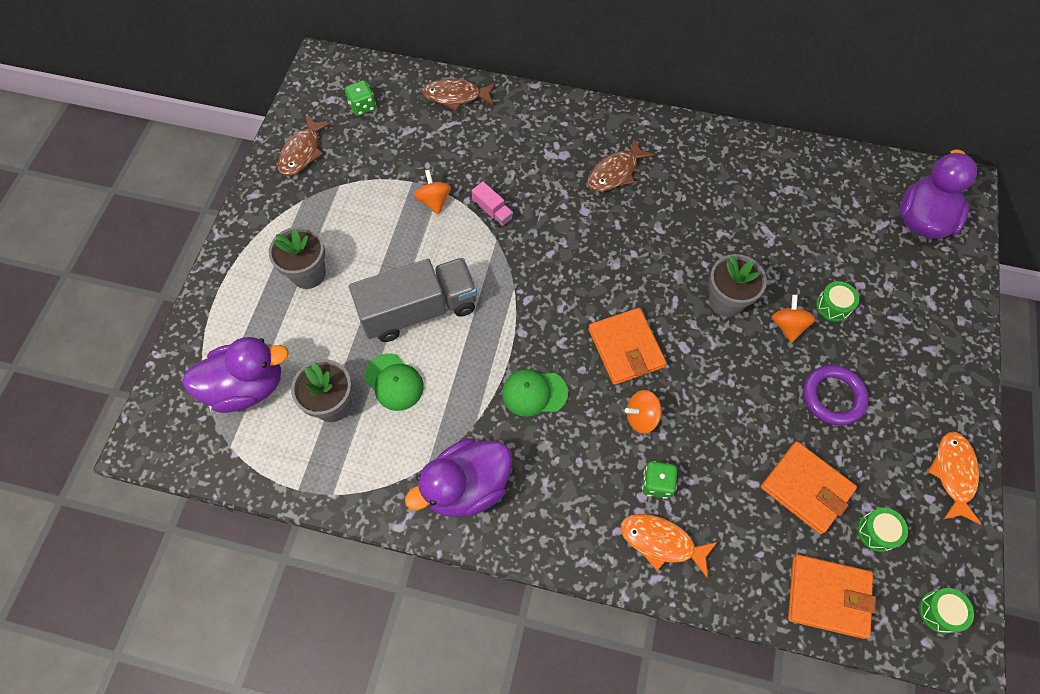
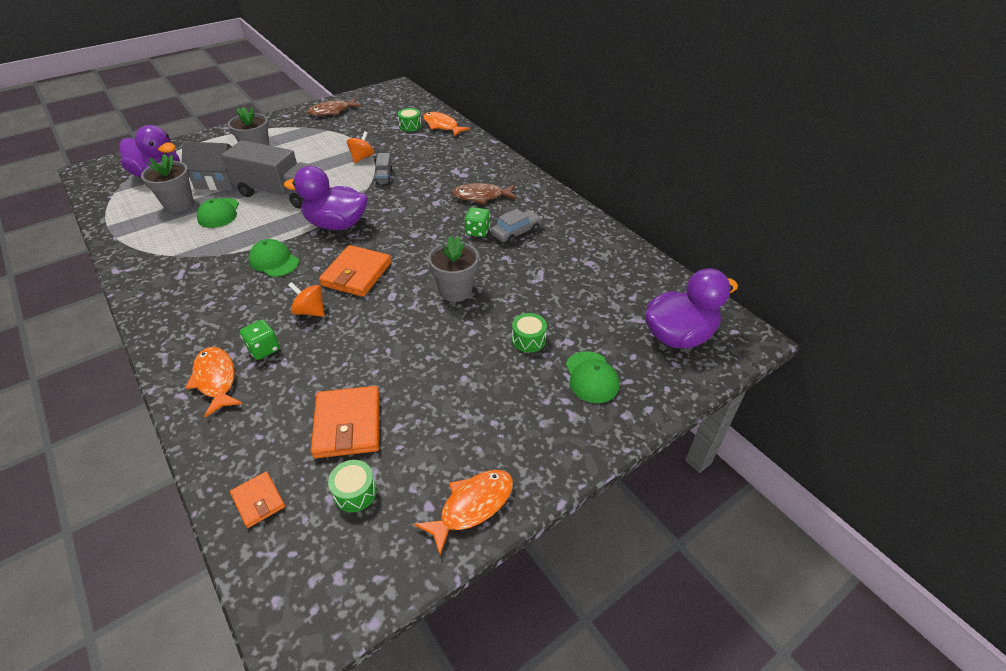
camera: 40 degrees right, 20 degrees down
(328, 343) = (219, 181): none -> grey house
(362, 106) = (388, 109): green dice -> green dice (477, 231)
(456, 96) = (442, 126): brown fish -> orange fish
(466, 487) = (172, 277): purple duck -> purple duck (336, 224)
(492, 211) = (384, 177): pink truck -> grey truck
(696, 197) = (516, 232): none -> grey car
(787, 326) = (478, 329): orange spinning top -> none
(828, 597) = (258, 501): orange wallet -> orange wallet, size x0.56
(833, 397) = (449, 388): purple ring -> none
(909, 306) = (591, 377): none -> green cap
(939, 611) = (318, 589): green drum -> green drum (410, 126)

